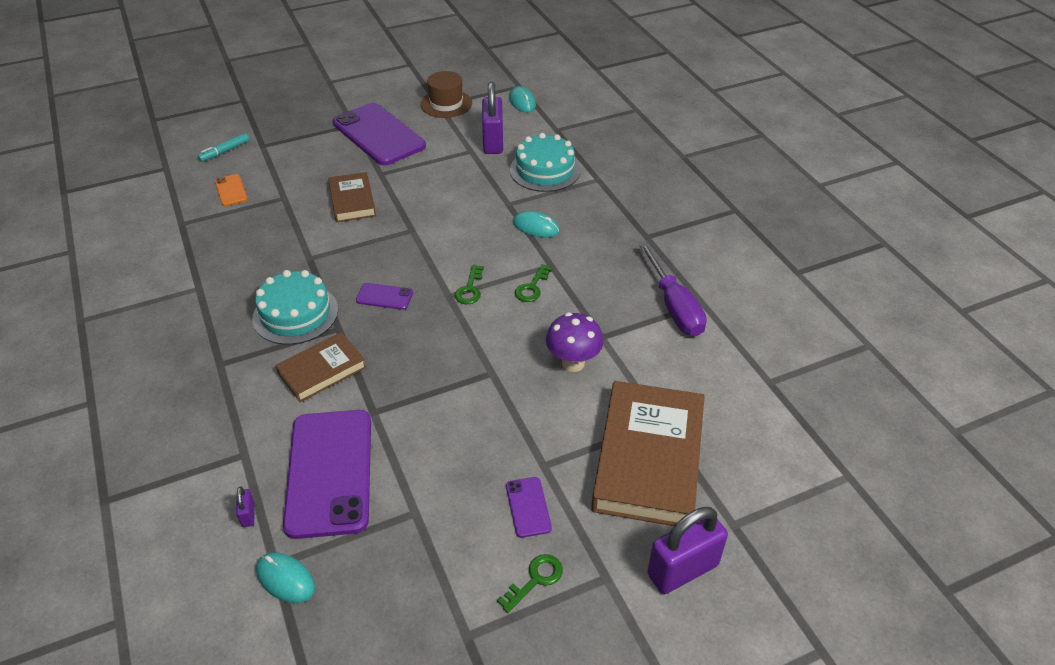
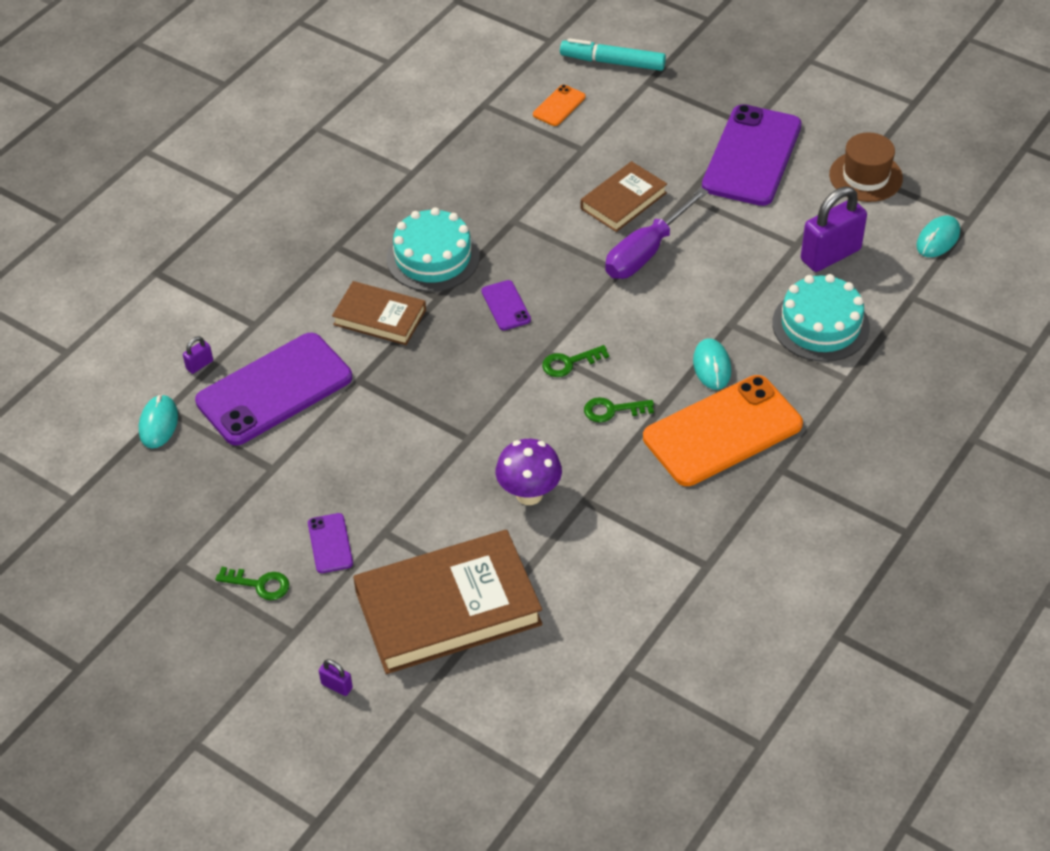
camera: 60 degrees right, 5 degrees up
(225, 151) = (613, 62): turquoise marker -> turquoise marker, size x1.57
(528, 507) = (330, 543): purple phone -> purple phone turned 60 degrees counterclockwise
(595, 246) = (722, 431): none -> orange phone
(674, 307) = (680, 542): purple screwdriver -> purple screwdriver (646, 252)
(682, 569) = (337, 686): purple padlock -> purple padlock, size x0.43

